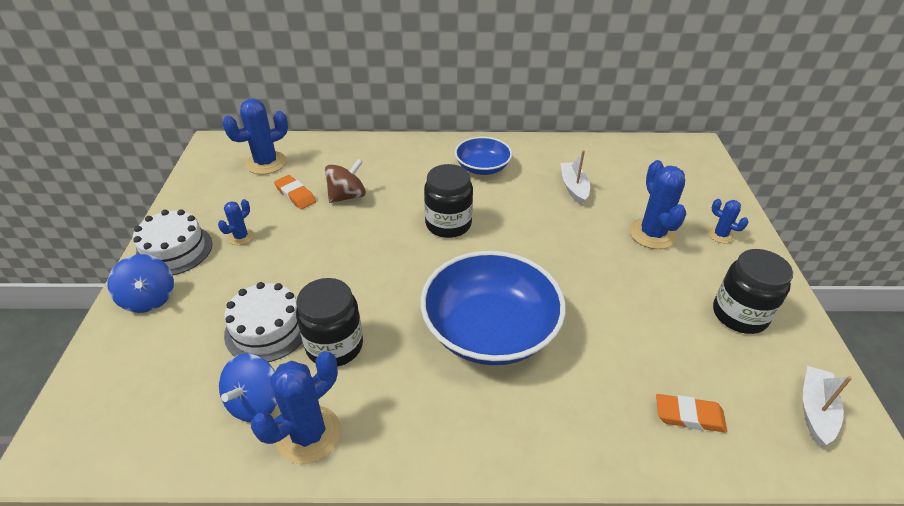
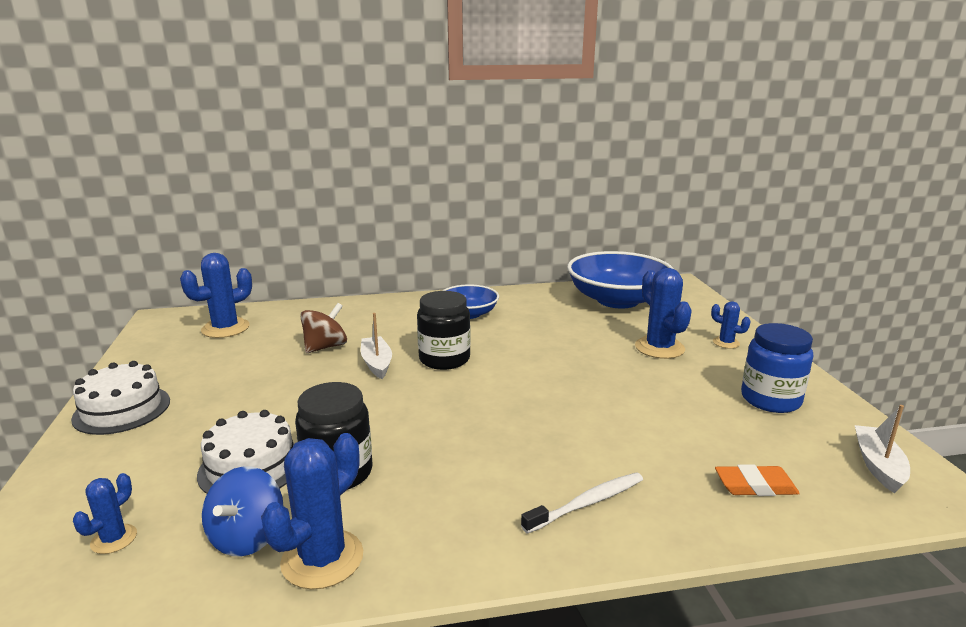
camera: 10 degrees left, 20 degrees down
(149, 299) = (93, 455): blue spinning top -> none
(241, 237) = (205, 390): blue cactus -> blue cactus (114, 539)
(295, 195) = (265, 351): orange eraser -> none
(490, 330) = (516, 439): blue bowl -> blue bowl (617, 300)
(533, 411) = (586, 503): none -> white toothbrush
(573, 187) = (568, 321): white boat -> white boat (376, 363)
(739, 315) = (770, 400): black jar -> blue jar

